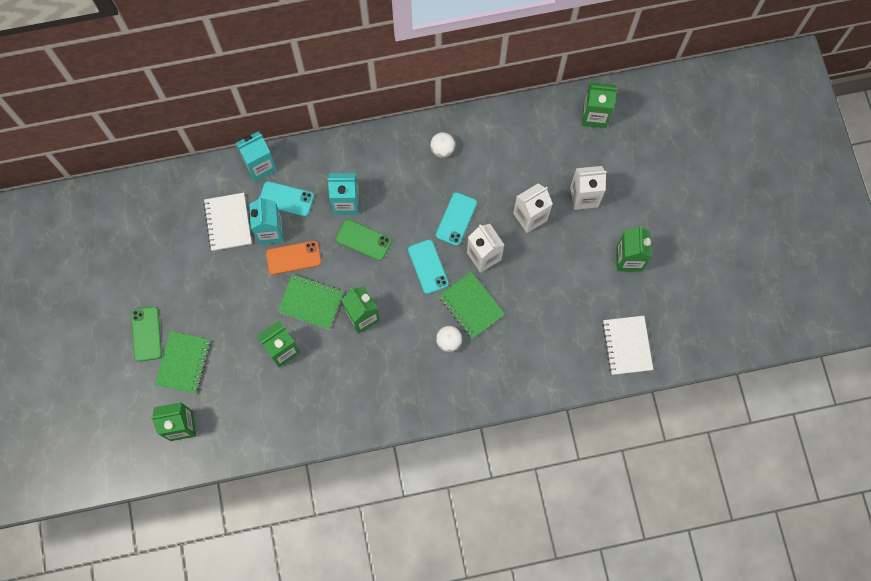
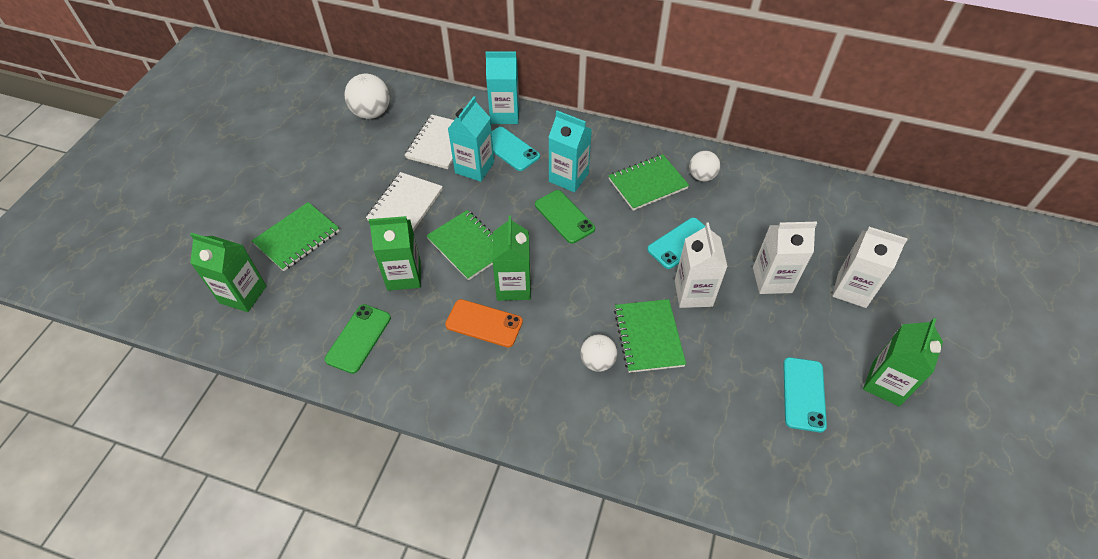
camera: 30 degrees right, 20 degrees down
(146, 334) = (286, 196): green phone -> green phone (358, 338)
(152, 221) = (371, 113): none -> white ball
(293, 258) = (480, 199): orange phone -> orange phone (484, 323)
(407, 177) = (647, 184): none -> green notebook
(428, 266) = (620, 273): turquoise phone -> turquoise phone (803, 394)
(594, 116) = (900, 218): green carton -> none
(627, 345) = (840, 489): white notebook -> white notebook (405, 205)

